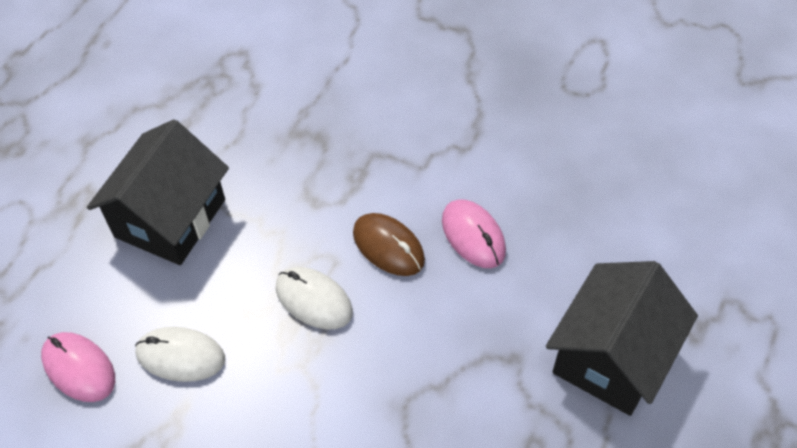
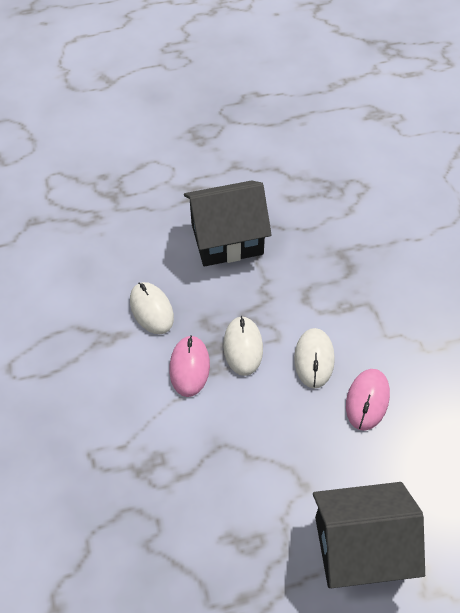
camera: 50 degrees right, 0 degrees up
(79, 368) = (105, 270): pink mouse -> pink mouse (189, 367)
(388, 246) = (314, 359): brown mouse -> white mouse

